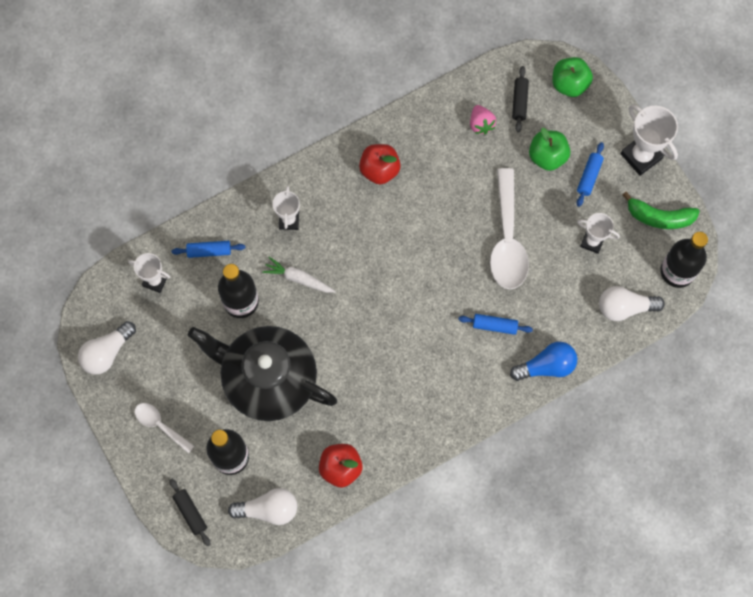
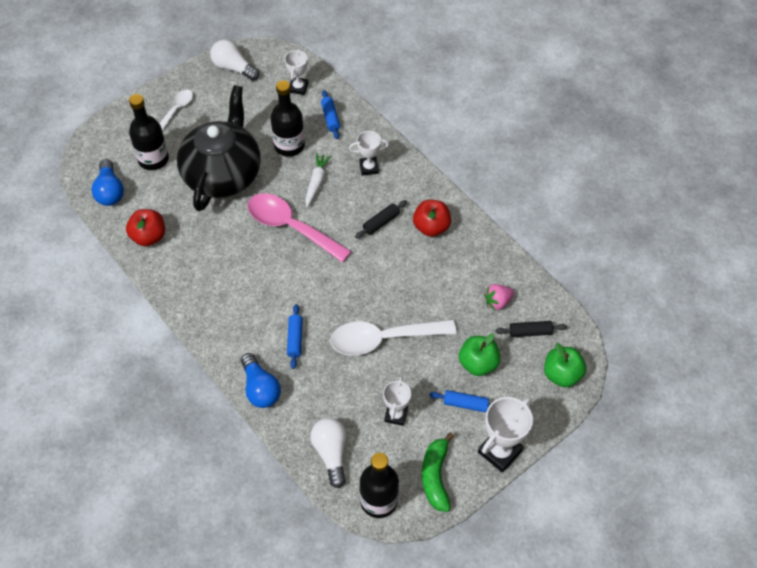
camera: 80 degrees right, 15 degrees down
(190, 513) = (105, 140): black rolling pin -> black rolling pin (381, 222)
(268, 509) = (110, 191): white light bulb -> blue light bulb
(354, 313) = (291, 227): none -> pink spoon

